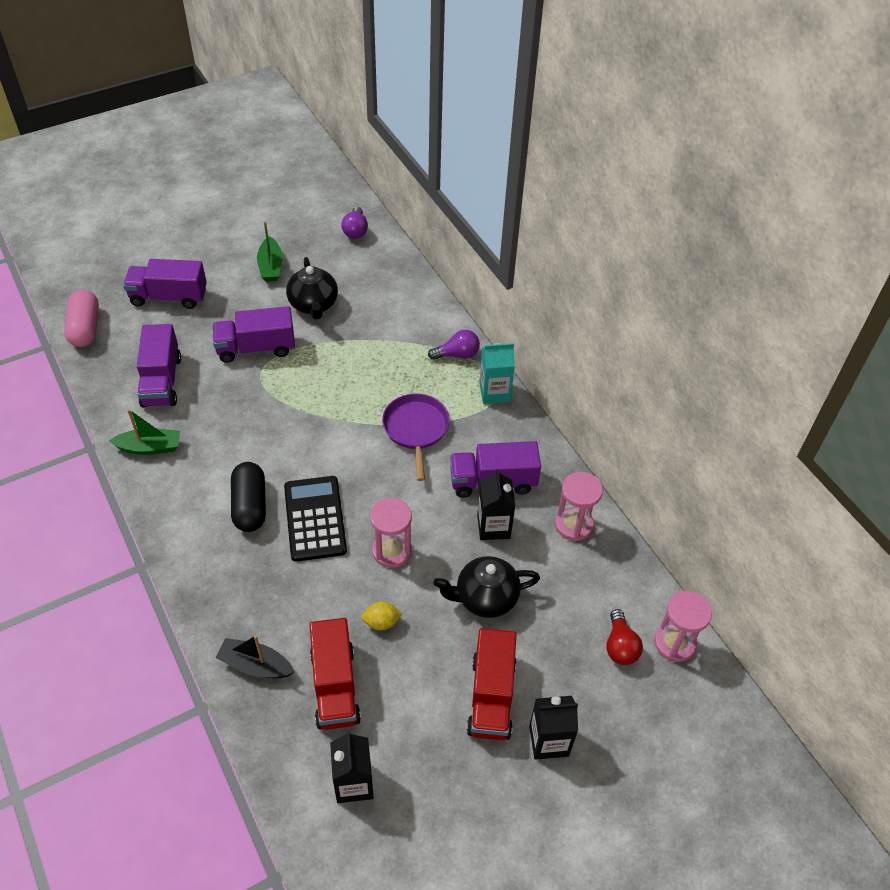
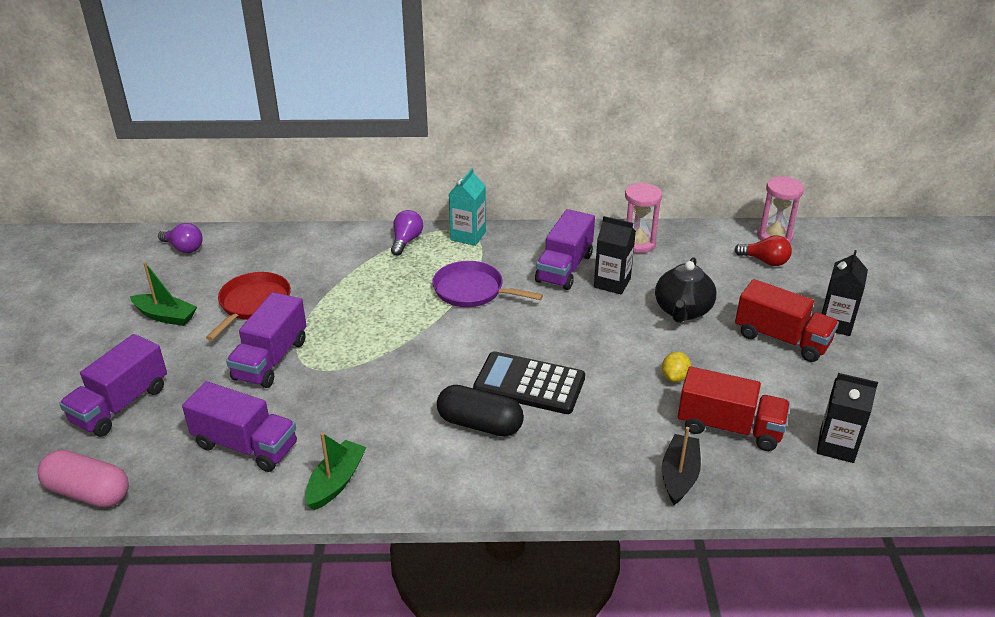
camera: 60 degrees left, 15 degrees down
(255, 665) = (679, 476): black boat -> black boat turned 150 degrees clockwise
(313, 305) = (253, 304): black teapot -> red pan
(392, 551) = (600, 347): pink hourglass -> none

